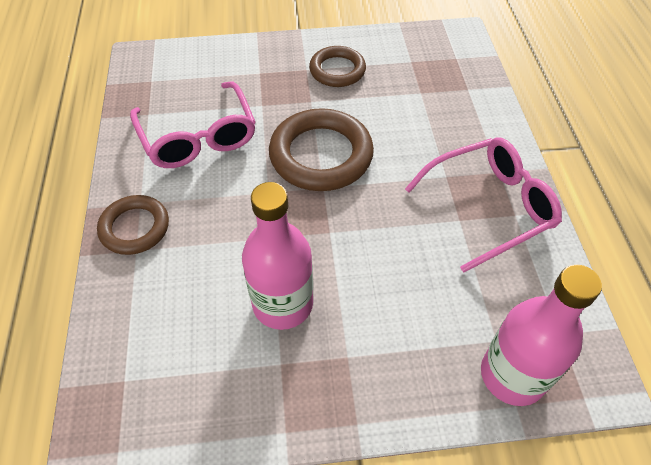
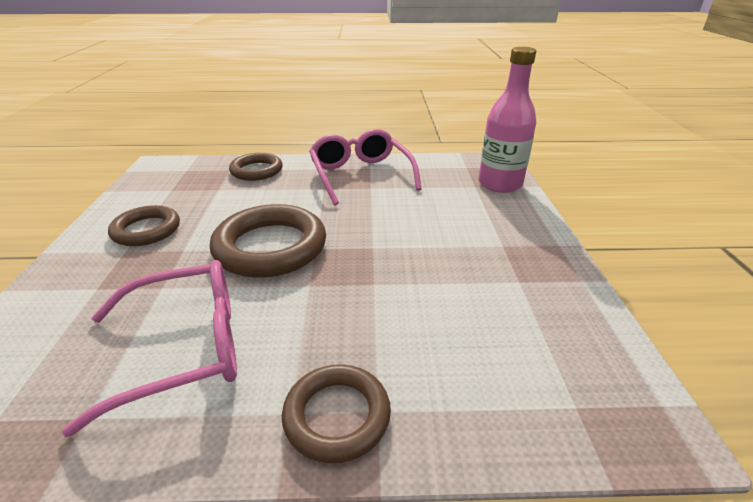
camera: 85 degrees left, 20 degrees down
(283, 304) = (455, 278): pink bottle -> none
(471, 111) = (256, 171): none -> brown ring

